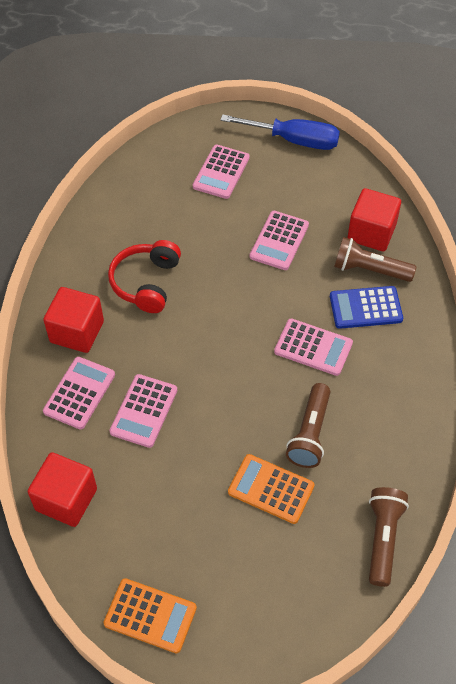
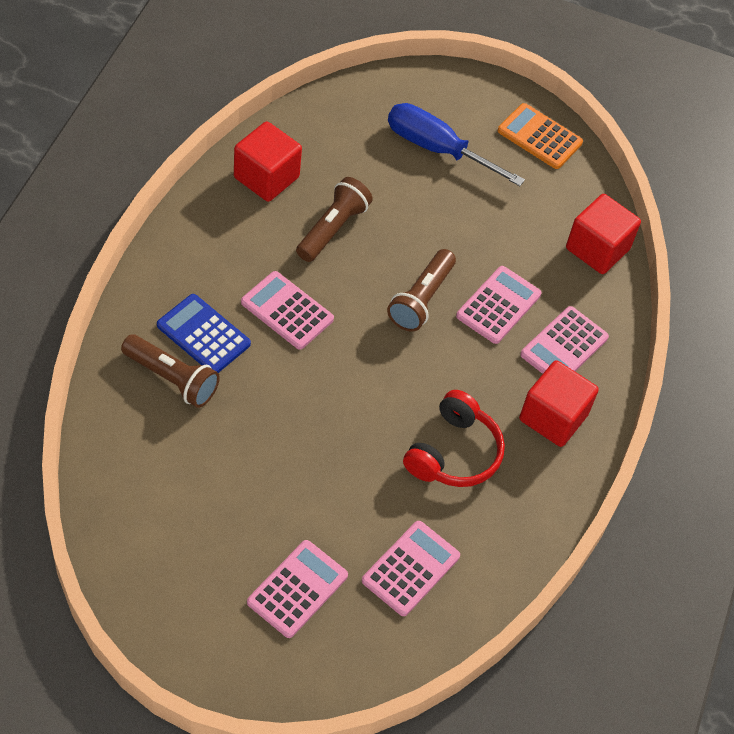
camera: 170 degrees left, 0 degrees up
(271, 489) = (394, 194): orange calculator -> none
(279, 241) = (264, 455): pink calculator -> pink calculator (410, 568)
(293, 140) = (168, 610): blue screwdriver -> blue screwdriver (437, 149)
(365, 308) = (203, 335): blue calculator -> blue calculator turned 150 degrees counterclockwise
(371, 233) = (141, 426): red cube -> red cube (266, 177)
(382, 538) = (308, 125): brown flashlight -> brown flashlight (421, 300)

